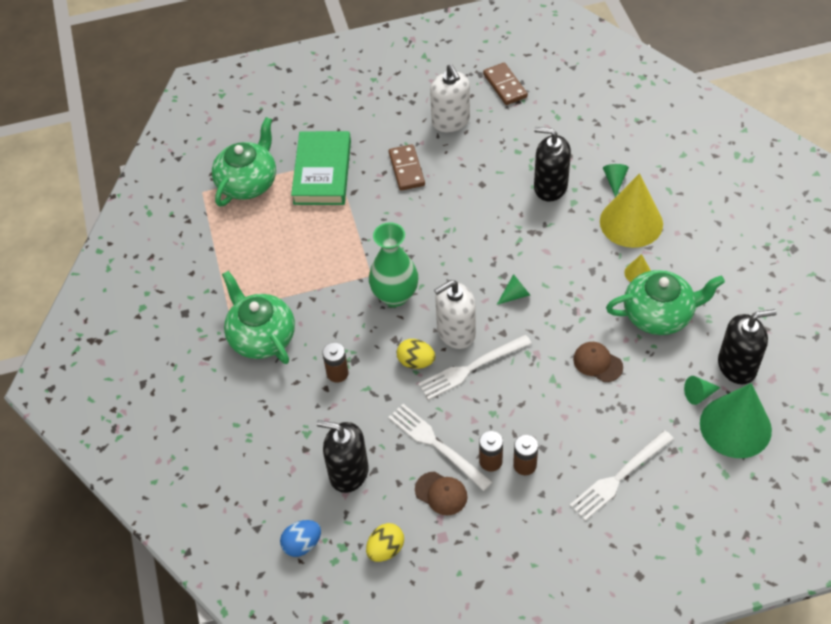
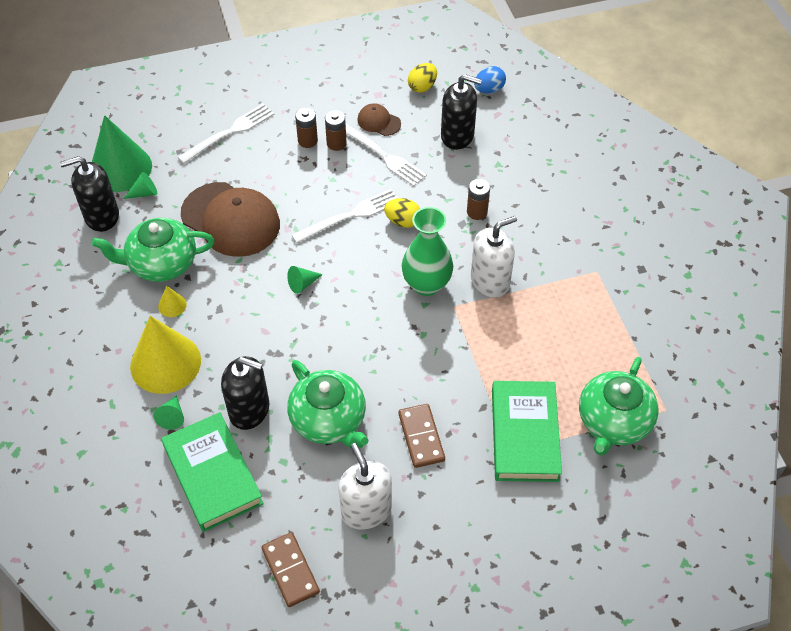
camera: 175 degrees right, 0 degrees up
(261, 337) = (556, 245): green teapot -> green teapot (329, 420)
(456, 332) = (364, 248): white soap dispenser -> white soap dispenser (490, 281)
(572, 141) = (212, 475): none -> green book
(597, 363) = (231, 219): brown cap -> brown cap, size x2.17

